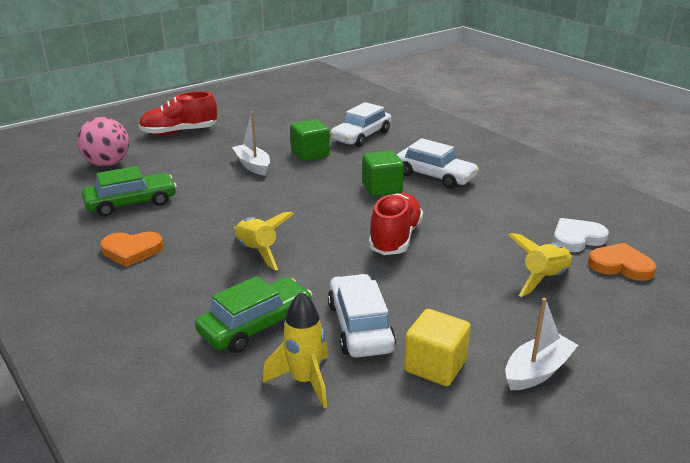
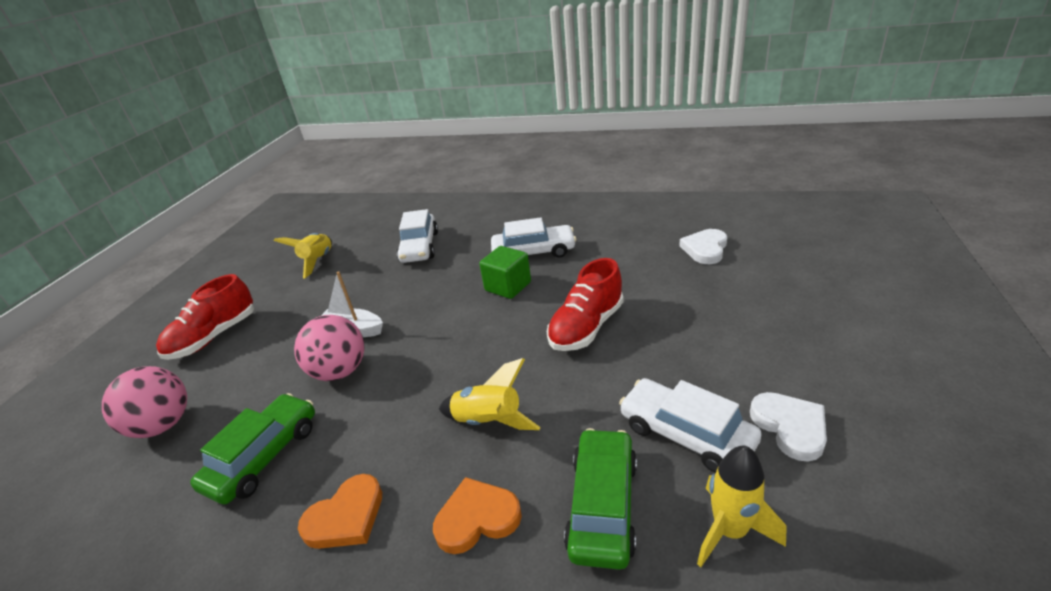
camera: 35 degrees left, 5 degrees up
(217, 183) = (340, 371): none -> pink ball
(310, 154) = (395, 288): green cube -> none
(395, 238) = (586, 327): red shoe -> red shoe turned 120 degrees counterclockwise
(435, 366) = (790, 427): yellow cube -> white heart
(537, 371) = (850, 376): white boat -> none
(544, 279) = (736, 295): yellow rocket -> yellow rocket (318, 261)
(620, 265) = (760, 254): orange heart -> orange heart (477, 518)

